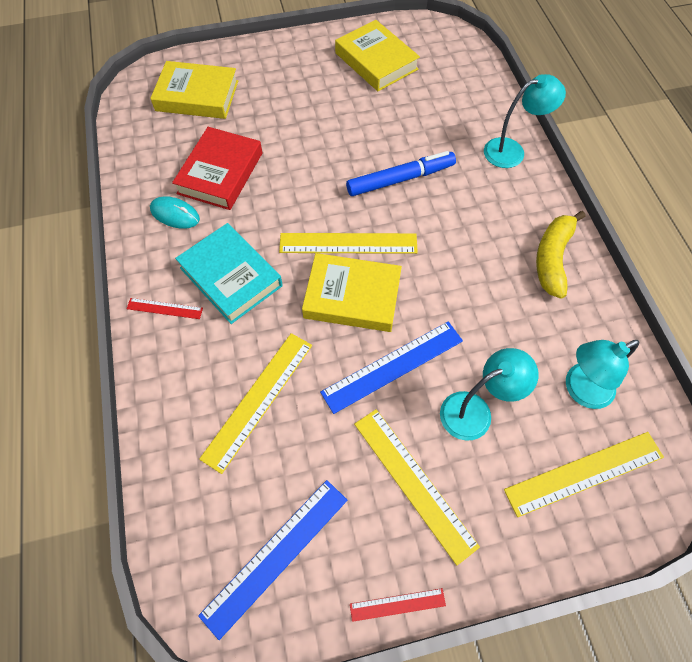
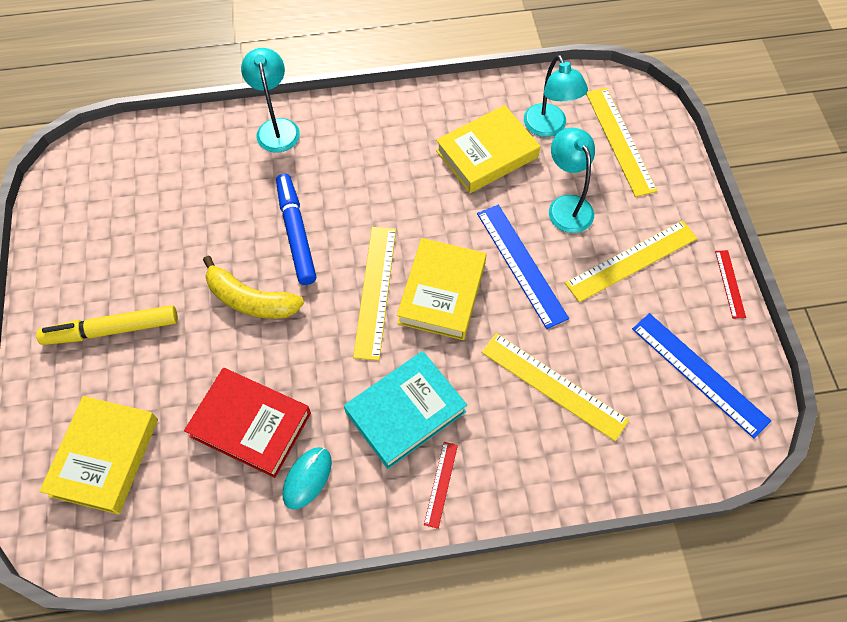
camera: 85 degrees left, 0 degrees up
(297, 81) = (112, 329): none -> yellow marker
(376, 61) = (103, 238): yellow book -> yellow book (487, 154)
(552, 258) = (415, 120): yellow banana -> yellow banana (251, 300)

